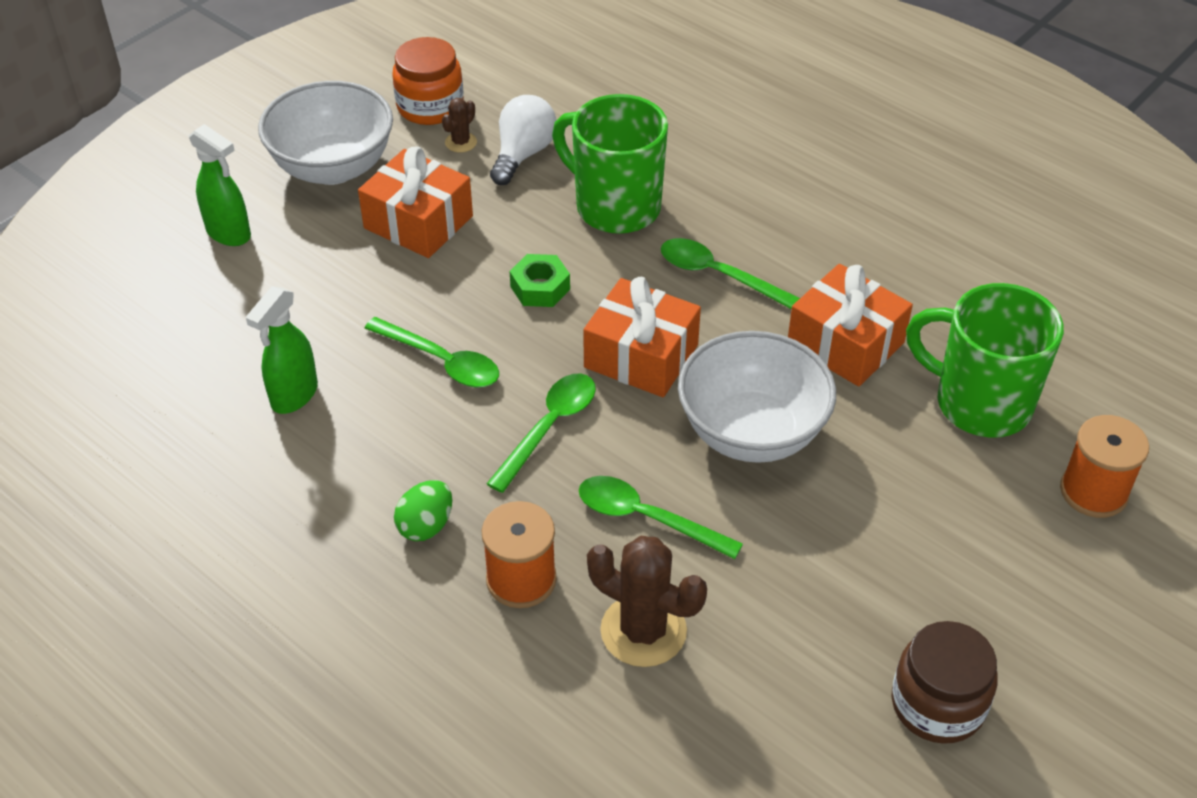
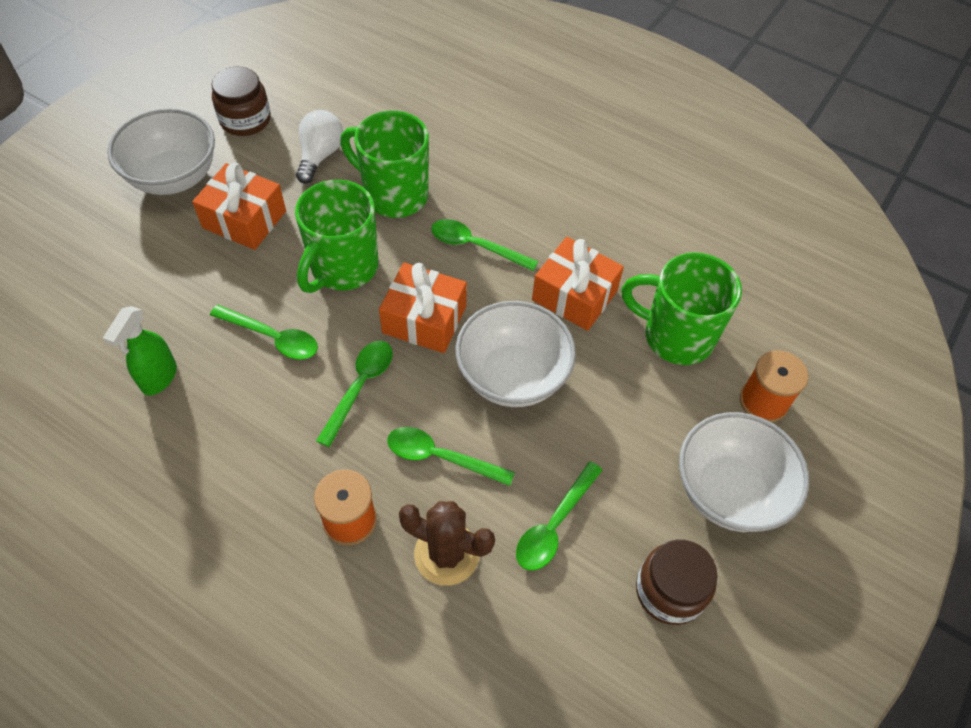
camera: 10 degrees left, 10 degrees up
(229, 233) = (96, 241): green spray bottle -> none
(426, 525) = (272, 481): green egg -> none
(430, 106) = (245, 120): orange jar -> brown jar
(461, 142) = (271, 149): brown cactus -> none
(540, 288) = (343, 268): green nut -> green mug
(789, 611) = (554, 525): none -> green spoon
(1032, 595) = (728, 491): none -> white bowl

